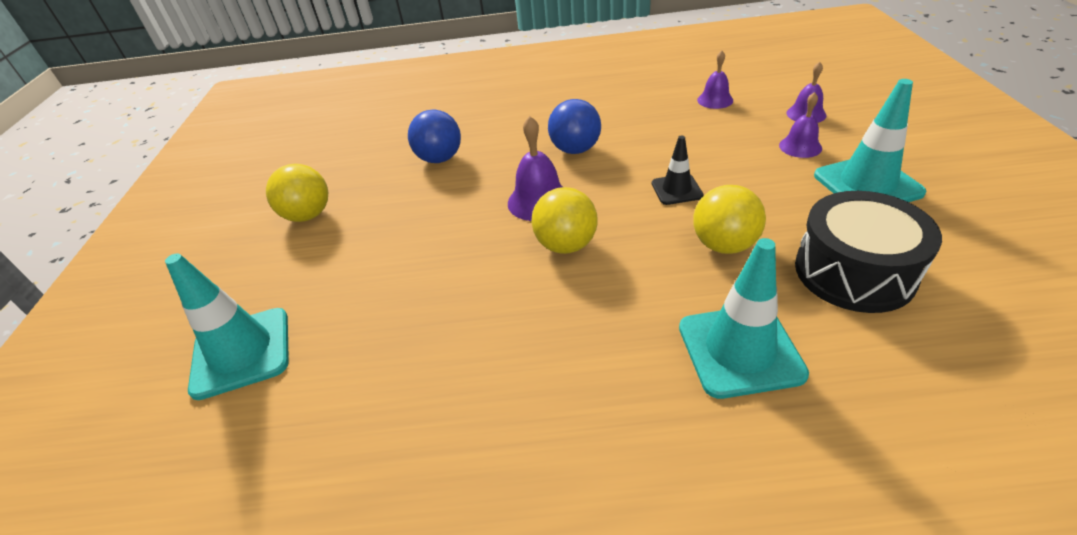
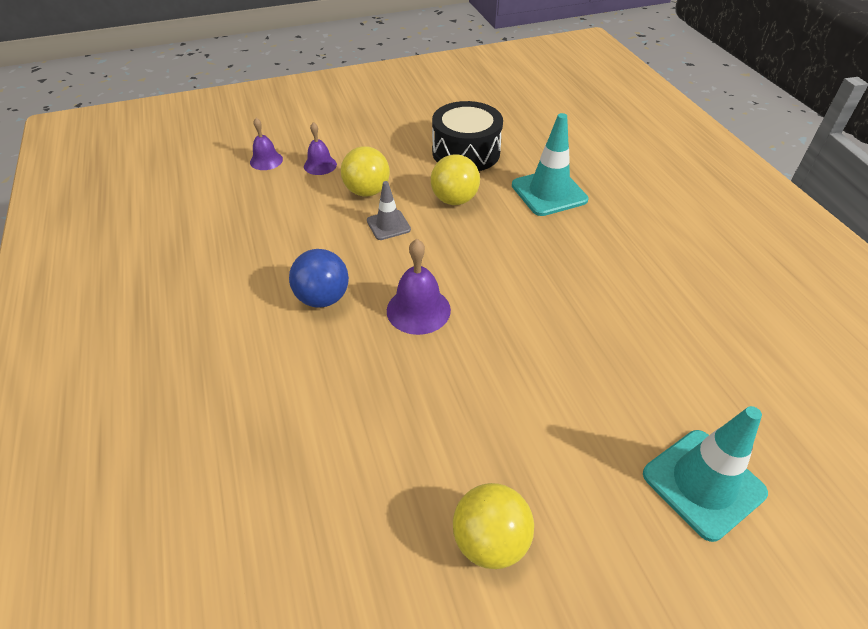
camera: 110 degrees left, 5 degrees up
(440, 159) = (343, 425): blue ball -> none
(566, 245) = (478, 280): yellow ball -> yellow ball (367, 191)
(676, 189) = (388, 225): black traffic cone -> grey traffic cone
(715, 100) = (229, 209): purple bell -> none
(867, 184) = (371, 141): turquoise traffic cone -> none

